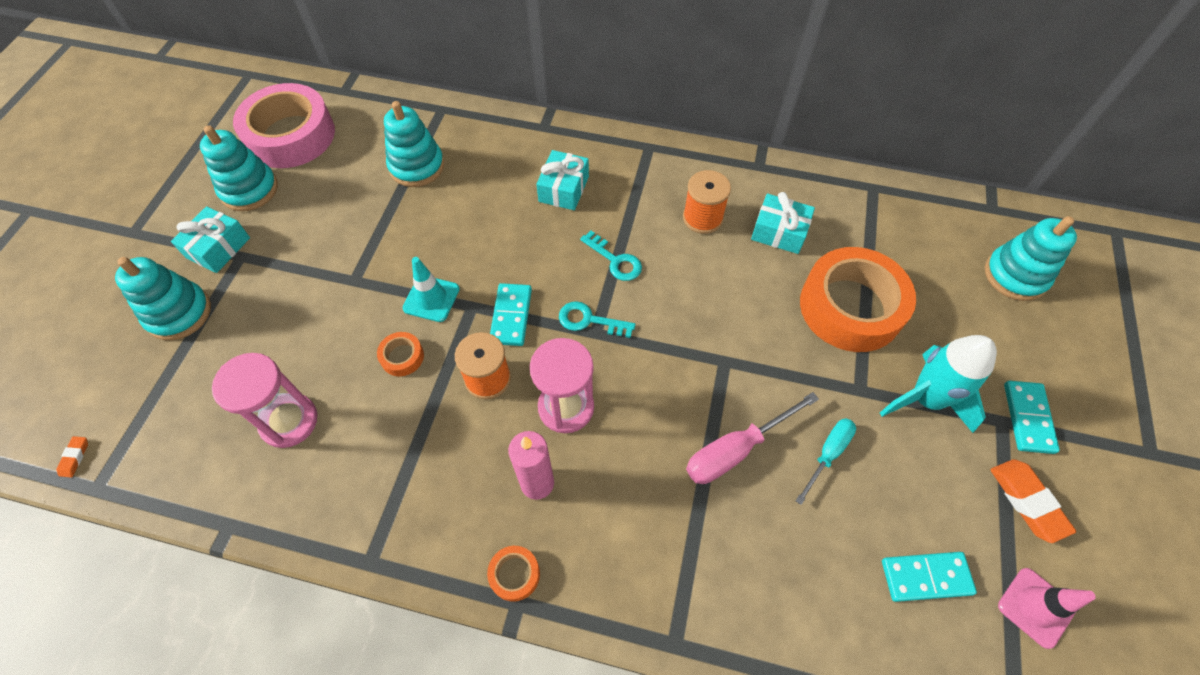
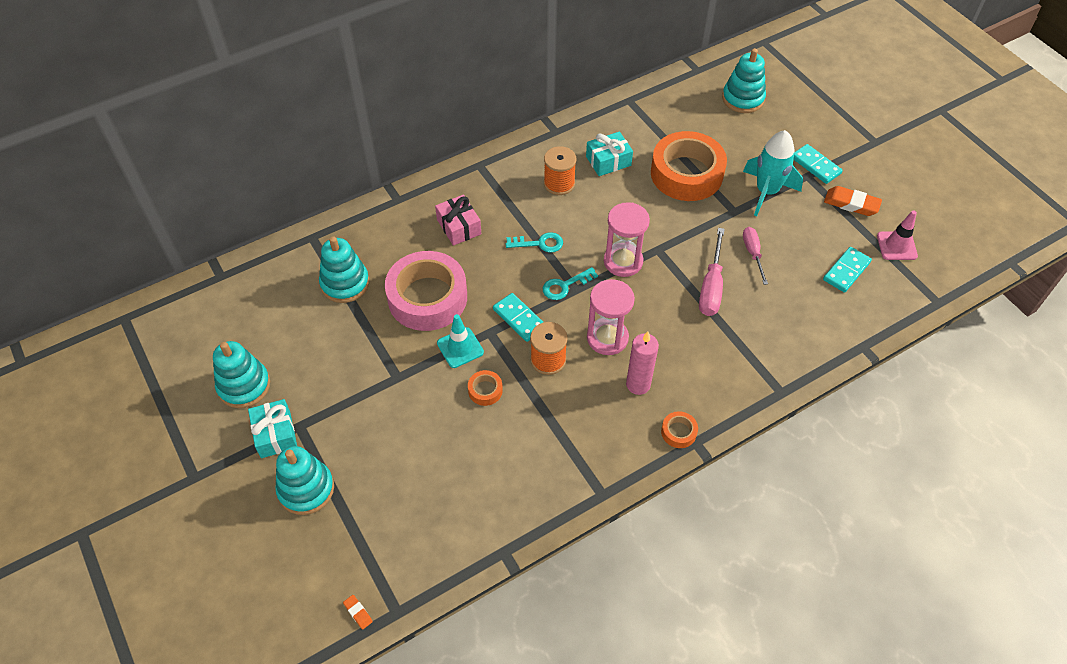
camera: 45 degrees left, 5 degrees down
(289, 421) = (465, 477): pink hourglass -> pink hourglass (623, 261)
(291, 135) = (223, 332): pink tape -> pink tape (427, 298)
(564, 189) = (459, 227): turquoise gift -> pink gift
(827, 454) = (752, 253): turquoise screwdriver -> pink screwdriver

